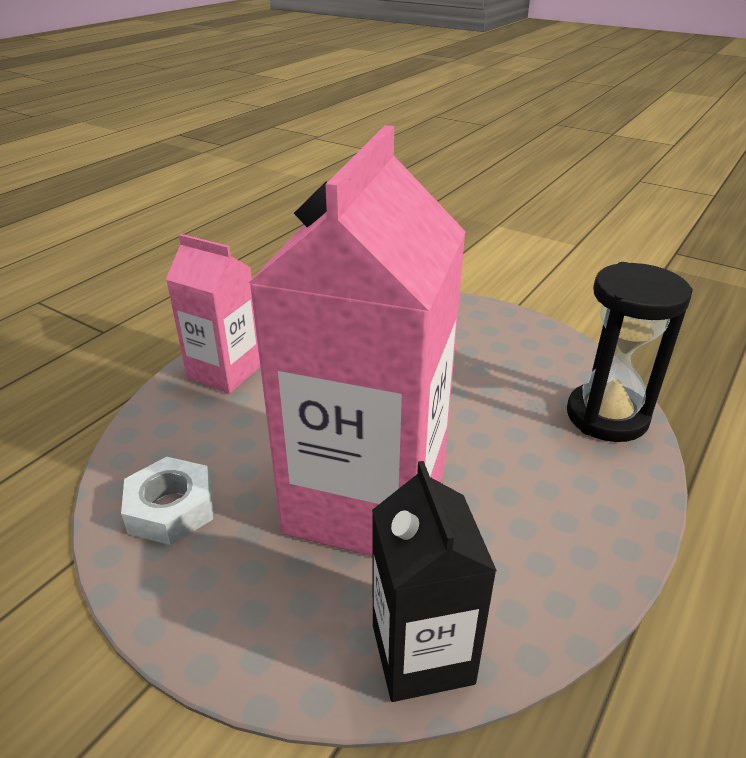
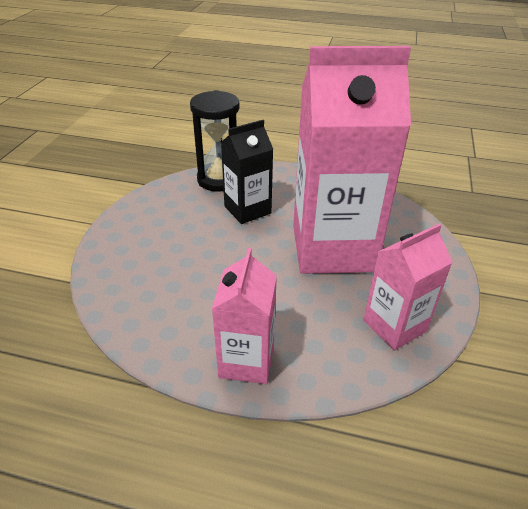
camera: 110 degrees left, 5 degrees up
(171, 509) = (394, 326): white nut -> pink carton
(422, 653) = (400, 215): black carton -> black carton (247, 210)

